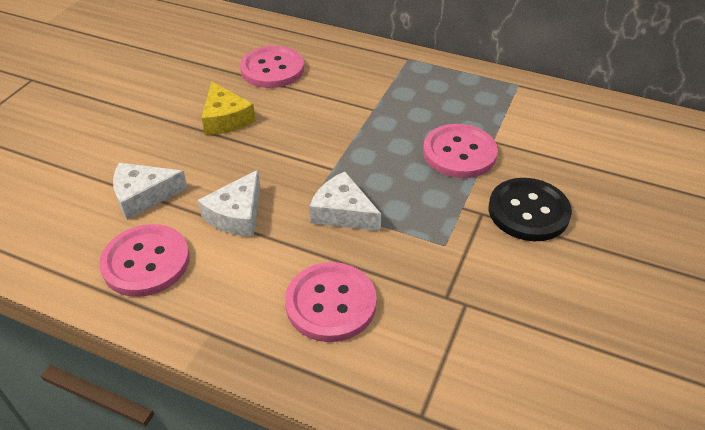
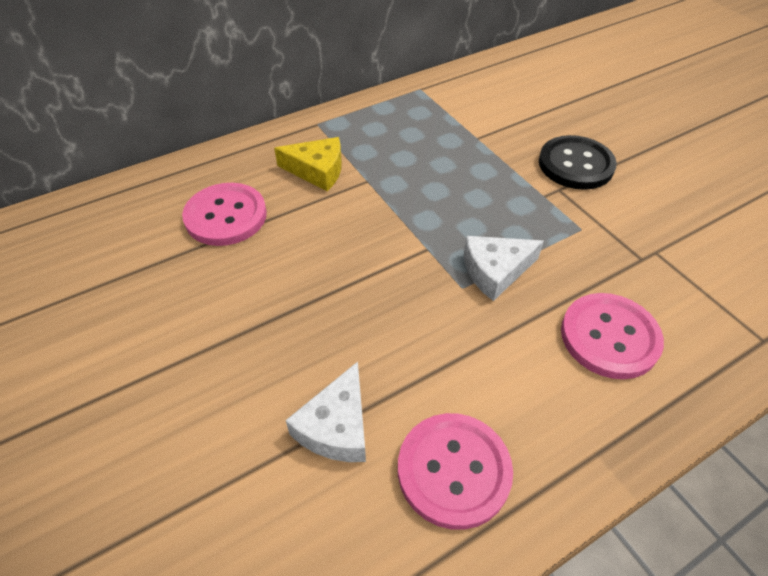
camera: 55 degrees left, 5 degrees up
(225, 119) = (270, 291): yellow cheese -> yellow cheese (317, 170)
(237, 214) = (437, 352): white cheese -> none
(459, 153) = (476, 162): pink button -> none

